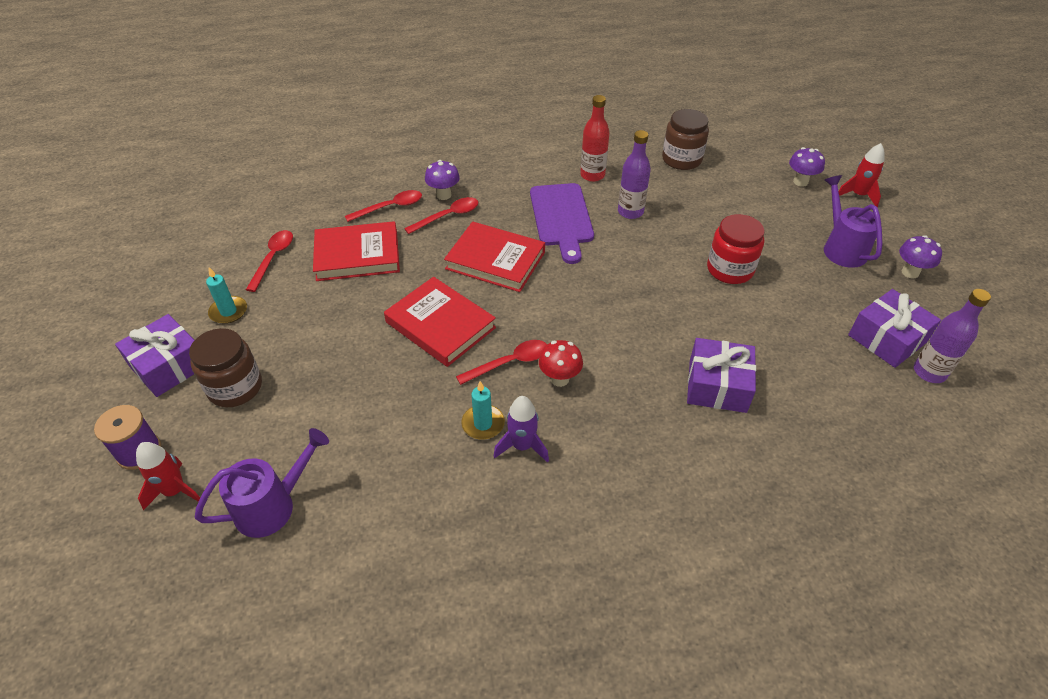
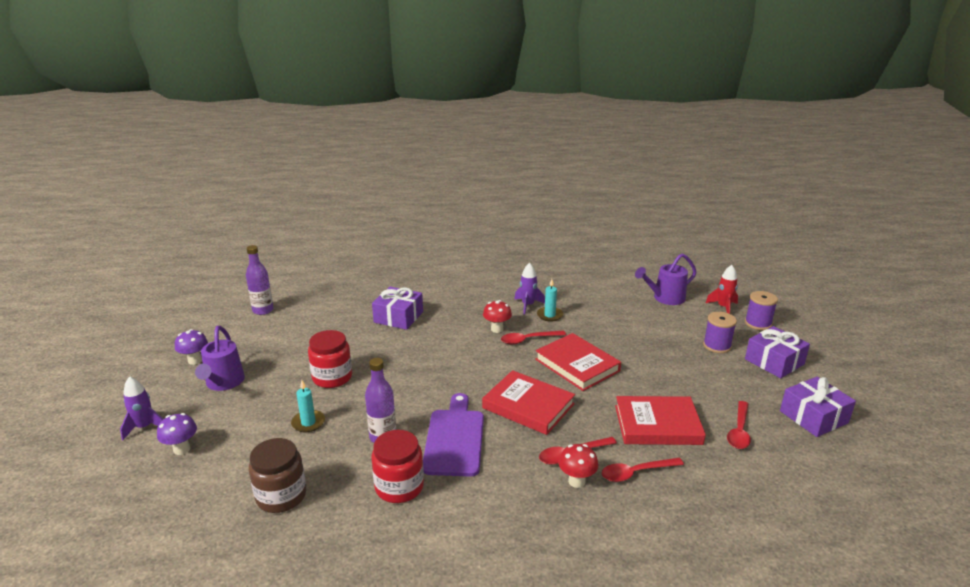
camera: 170 degrees left, 20 degrees down
(228, 312) = (753, 391): turquoise candle -> turquoise candle (308, 423)
(235, 387) = (717, 346): brown jar -> purple spool
(444, 195) = (576, 481): purple mushroom -> red mushroom
(592, 175) = (399, 487): red bottle -> red jar
(858, 195) = (145, 427): red rocket -> purple rocket
(887, 339) = (266, 327): purple gift -> purple gift (813, 417)

